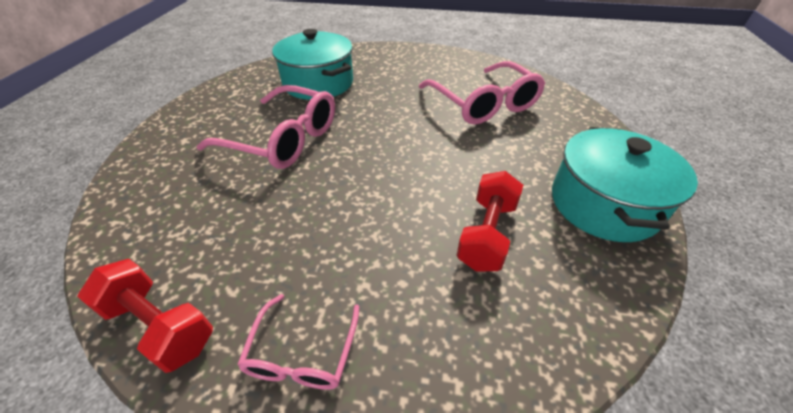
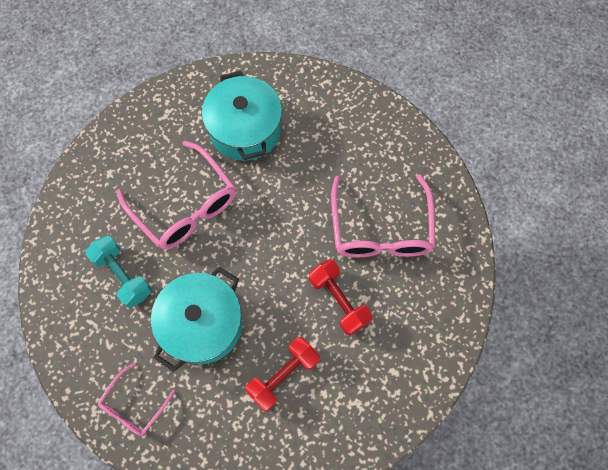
camera: 25 degrees right, 25 degrees up
(160, 325) = (66, 351): red dumbbell -> red dumbbell (338, 300)
(229, 213) = (123, 275): none -> turquoise dumbbell
(603, 204) = (387, 389): turquoise pot -> turquoise pot (202, 324)

